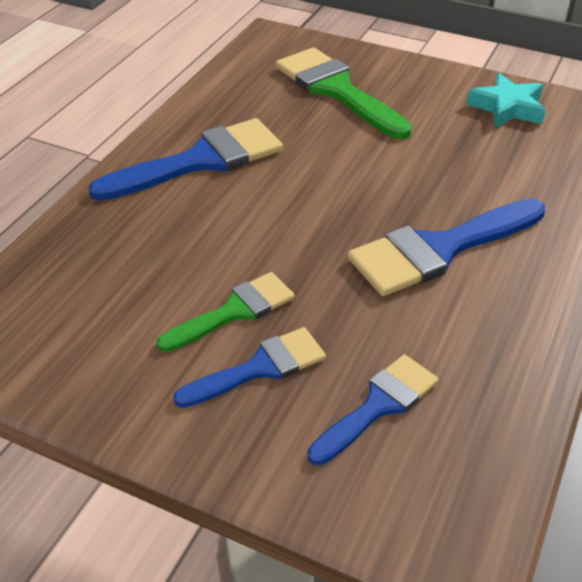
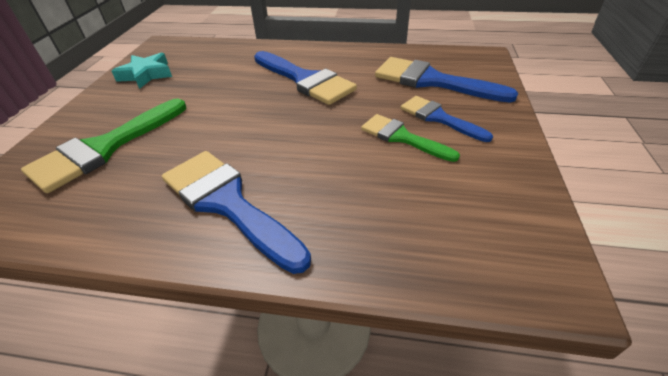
camera: 105 degrees left, 0 degrees up
(378, 406) = (432, 81): blue brush -> blue brush, size x1.63

